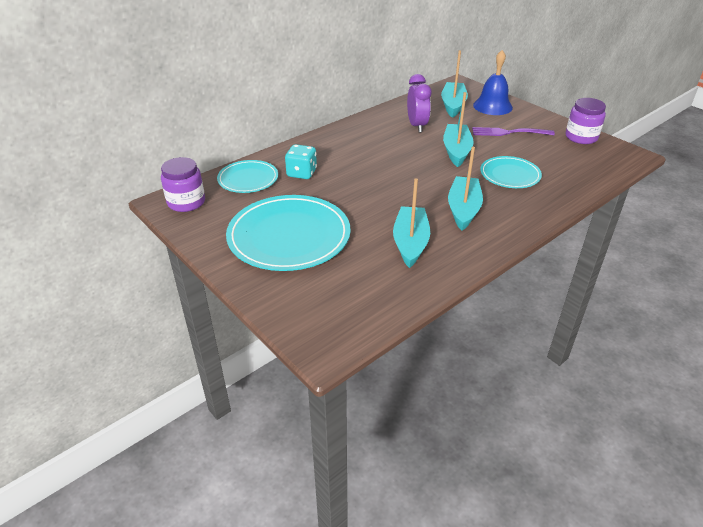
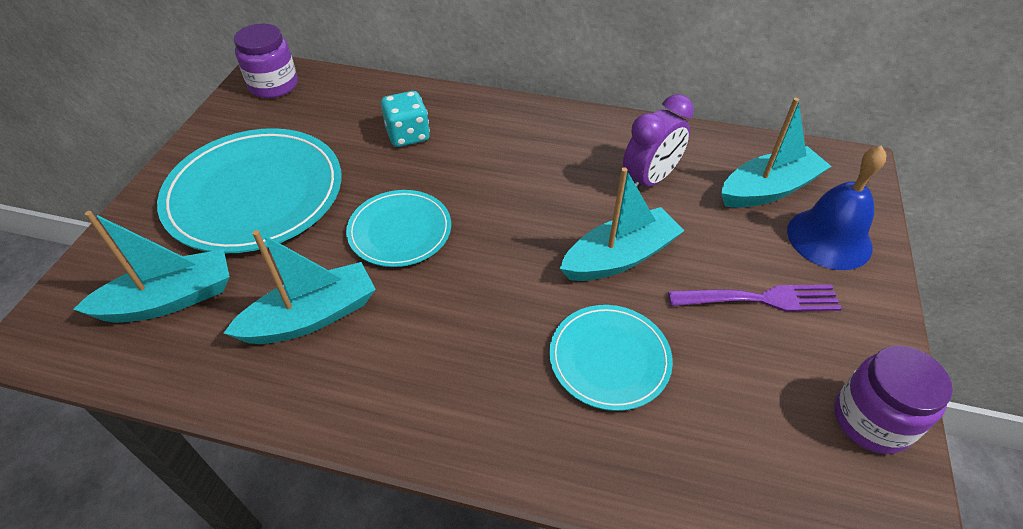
camera: 55 degrees right, 10 degrees up
(248, 179) = (358, 101): turquoise plate -> turquoise plate (400, 231)
(463, 209) = (446, 340): turquoise boat -> turquoise boat (170, 299)
(509, 132) = (759, 299): purple fork -> purple fork turned 120 degrees clockwise

